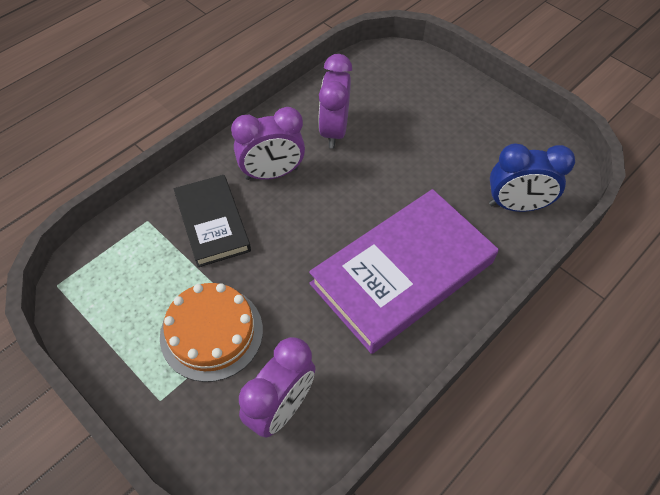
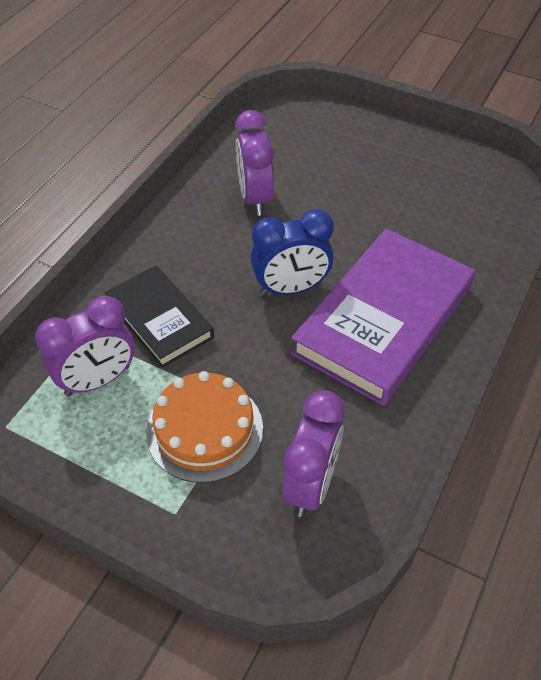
camera: 15 degrees left, 5 degrees down
(271, 173) = (205, 255): purple clock -> purple clock (98, 380)
(516, 206) = (471, 229): blue clock -> blue clock (291, 288)

